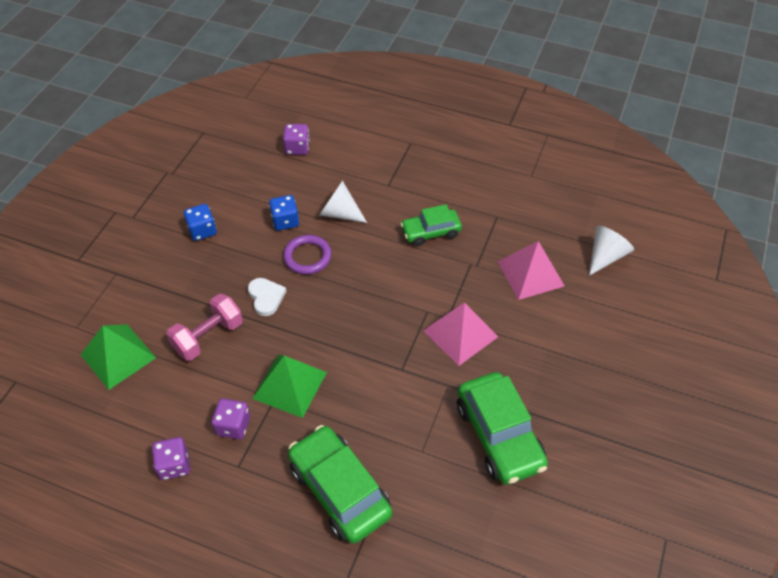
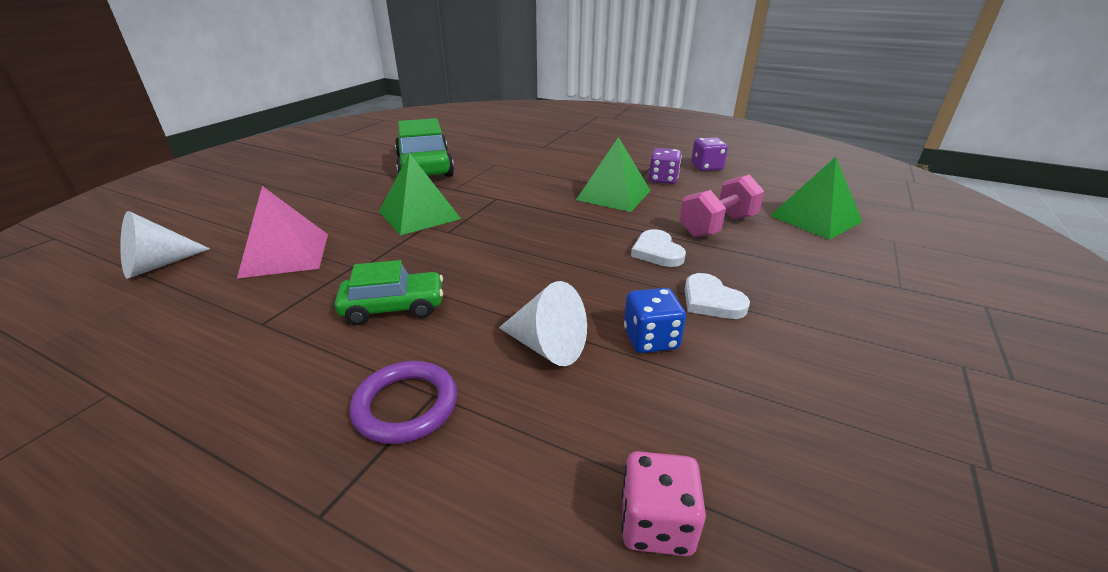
camera: 175 degrees left, 20 degrees down
(202, 230) = (801, 334): blue dice -> none
(243, 251) = (711, 301): none -> white heart
(297, 148) = (656, 523): purple dice -> pink dice
(307, 257) = (604, 288): purple ring -> purple ring (406, 405)
(339, 490) = (566, 154): green car -> none
(460, 333) = (419, 215): pink pyramid -> green pyramid

